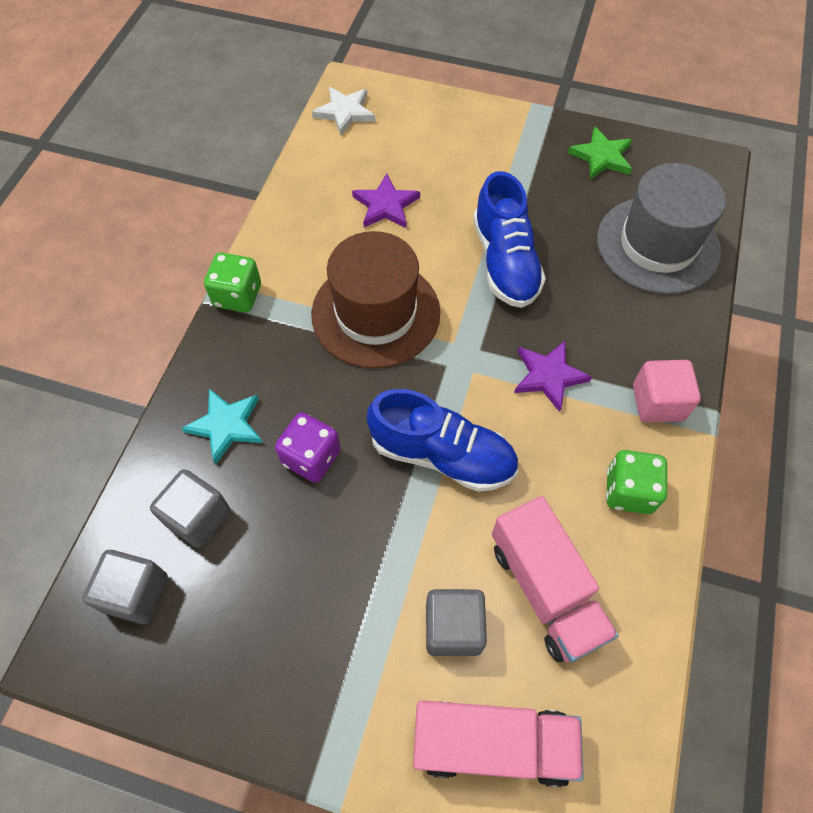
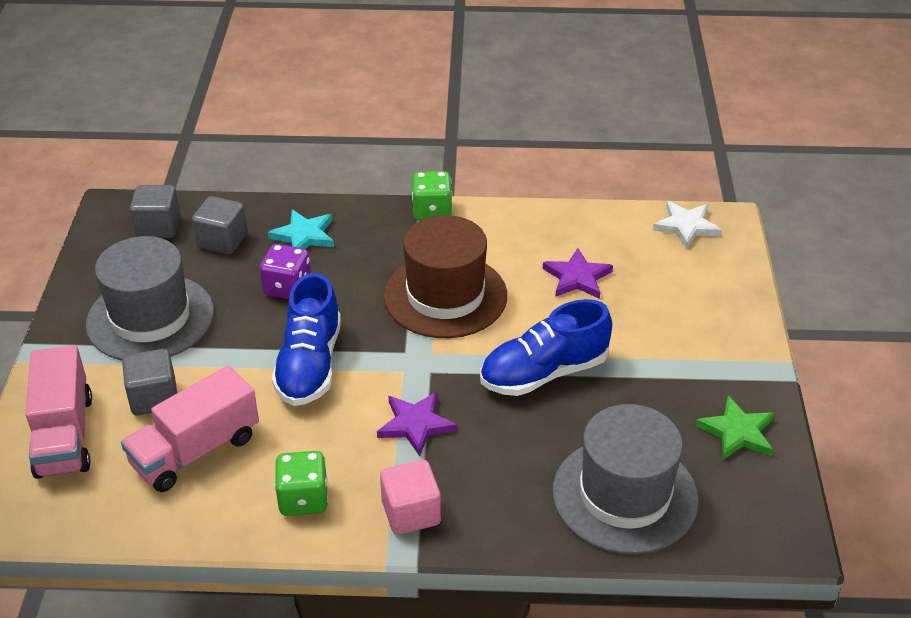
camera: 75 degrees right, 20 degrees down
(312, 620) = (150, 318): none -> grey hat

